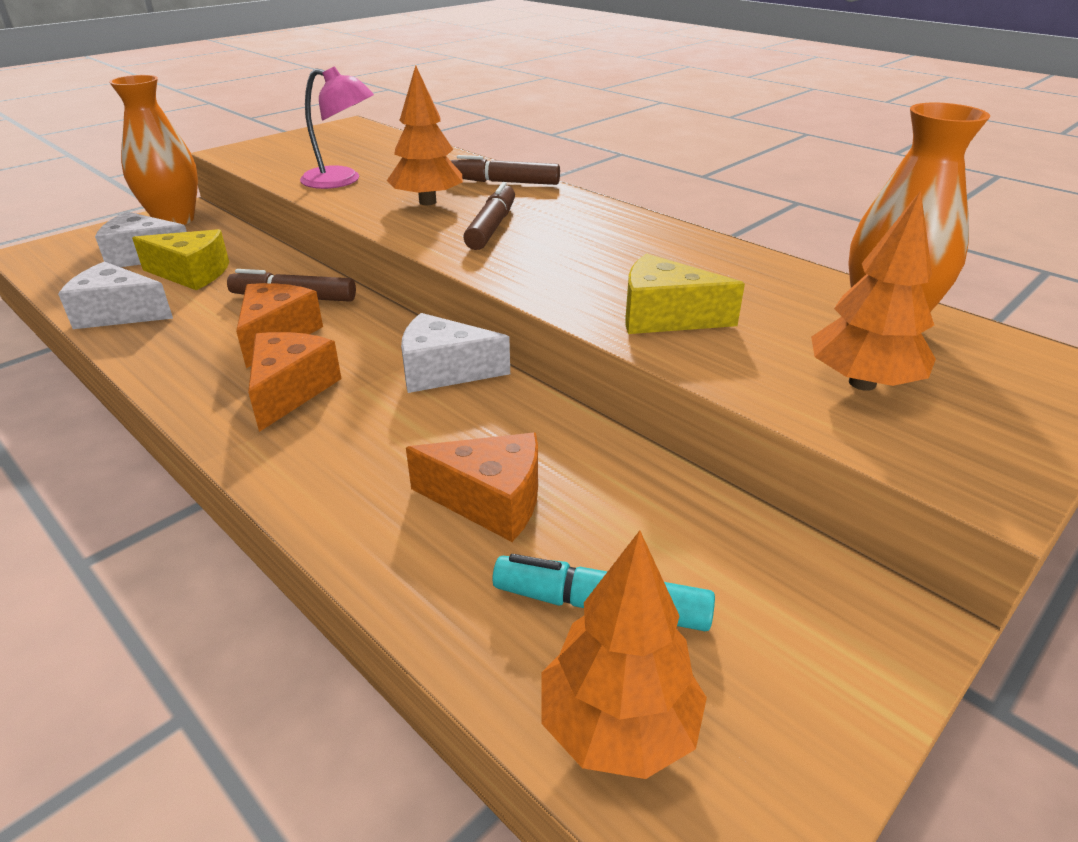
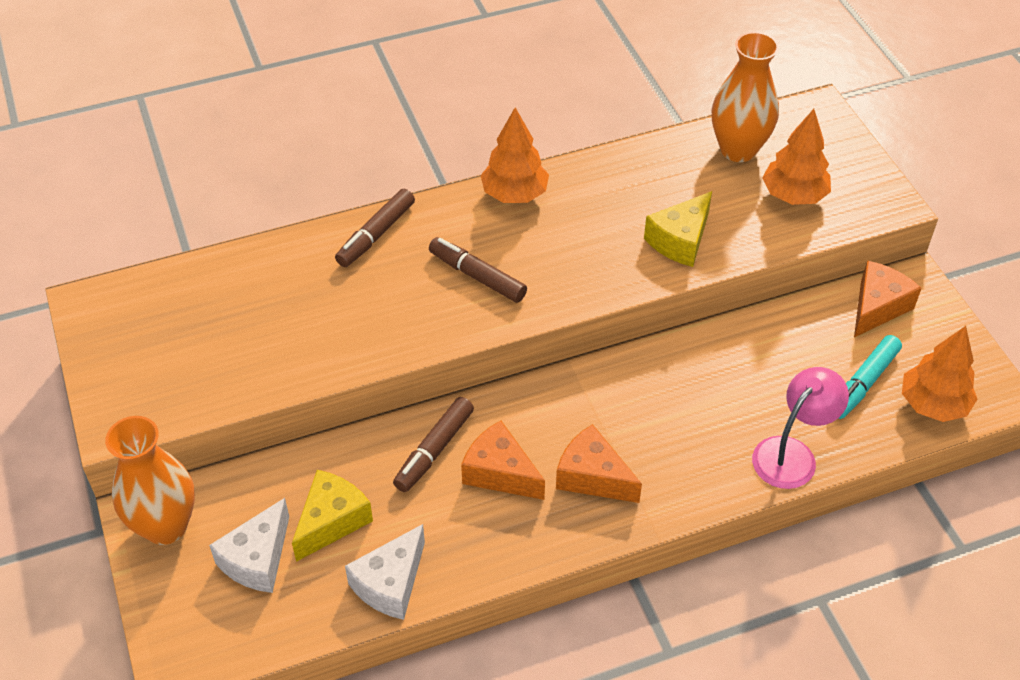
camera: 65 degrees left, 15 degrees up
(342, 180) = (288, 348): pink lamp -> pink lamp (792, 454)
(428, 202) = (391, 300): orange tree -> orange tree (514, 194)
(444, 371) = (611, 382): white cheese -> none
(490, 501) = (766, 401): orange cheese -> orange cheese (877, 307)

